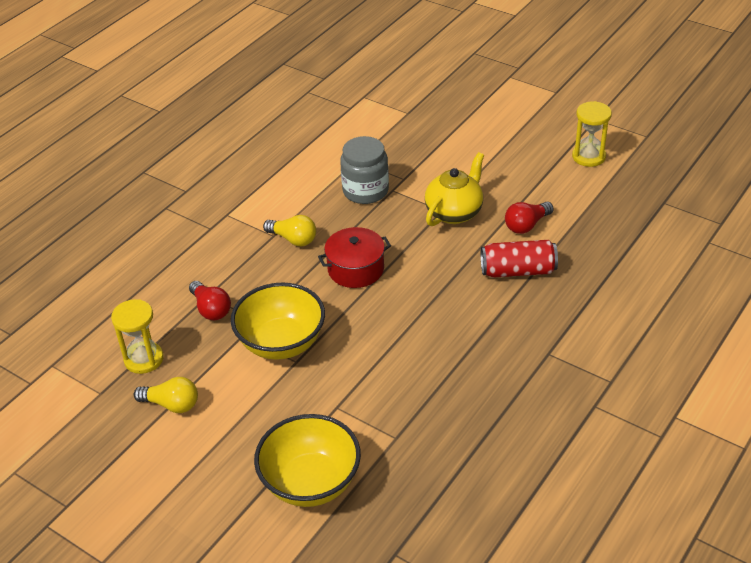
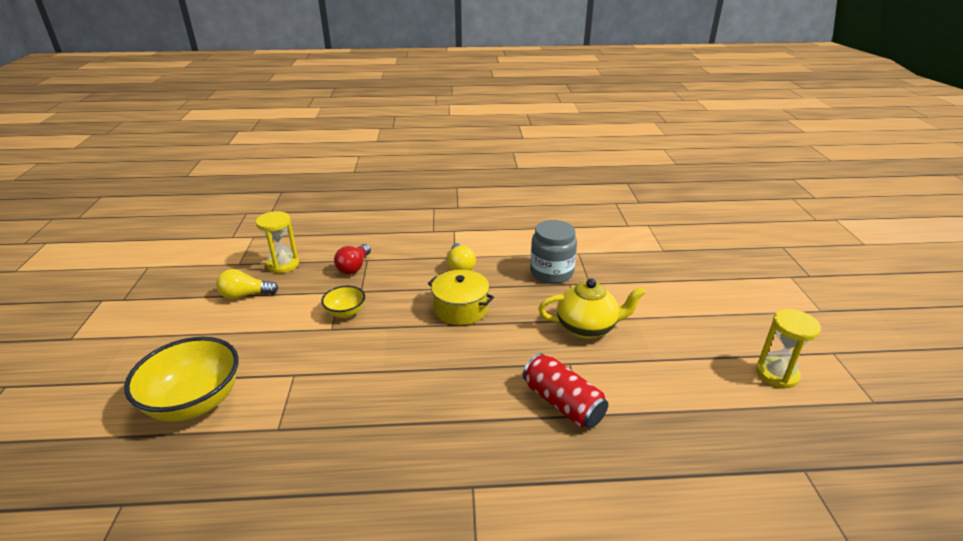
camera: 50 degrees right, 10 degrees down
(171, 404) = (245, 295): yellow light bulb -> yellow light bulb turned 105 degrees clockwise
(281, 343) = (345, 312): yellow bowl -> yellow bowl, size x0.51
(355, 269) = (460, 309): red pot -> yellow pot
(526, 225) = (628, 379): red light bulb -> none

